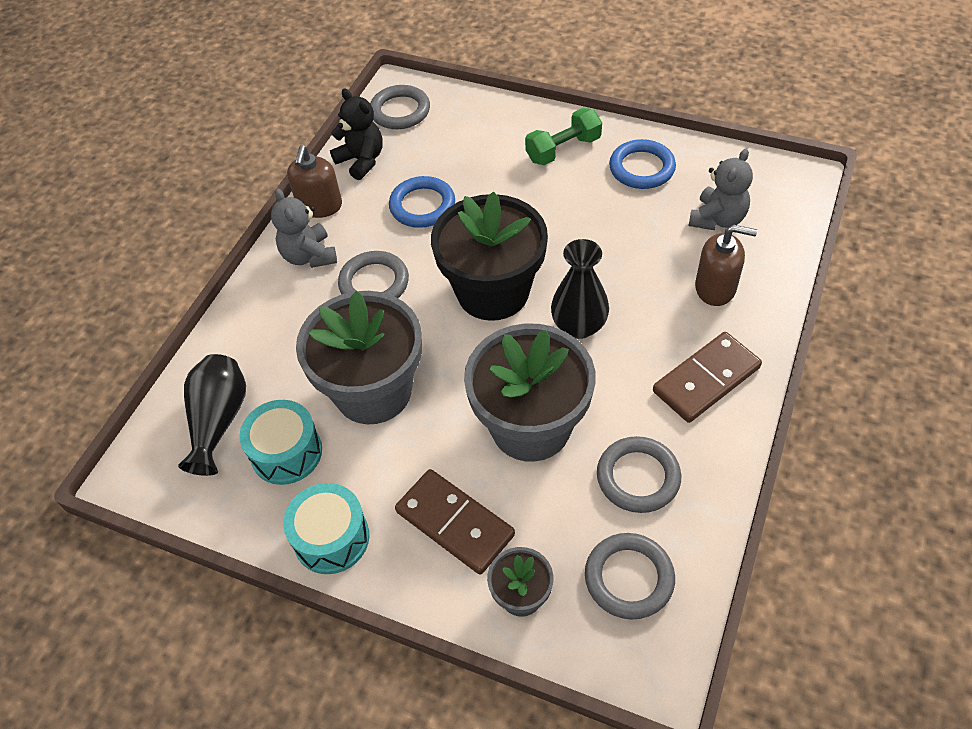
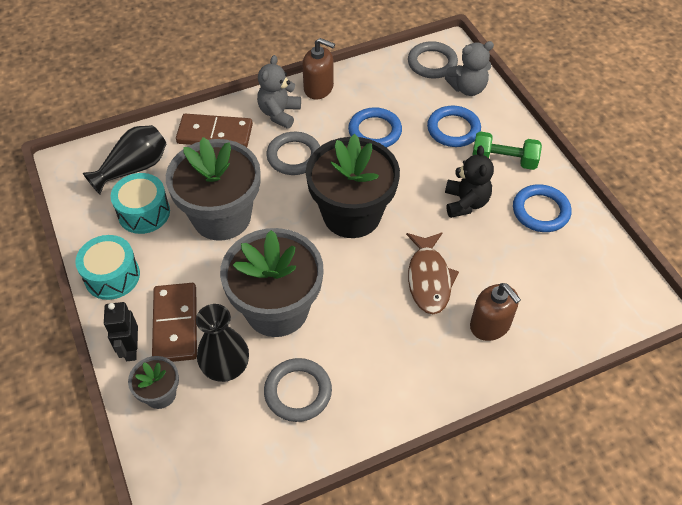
camera: 40 degrees right, 0 degrees up
(320, 206) = (318, 88): brown soap dispenser -> brown soap dispenser turned 120 degrees counterclockwise
(361, 161) = (373, 78): black teddy bear -> black teddy bear (465, 203)
(440, 585) = (131, 349): none -> black robot
(490, 154) = (453, 129): none -> blue ring
(579, 326) = (375, 276): black vase -> black vase (226, 367)
(624, 292) = (429, 279): none -> brown fish
(629, 578) = (223, 440): grey ring -> none
(706, 379) = (410, 374): brown domino -> brown domino (215, 134)
(717, 219) = (549, 283): grey teddy bear -> grey teddy bear (467, 88)

